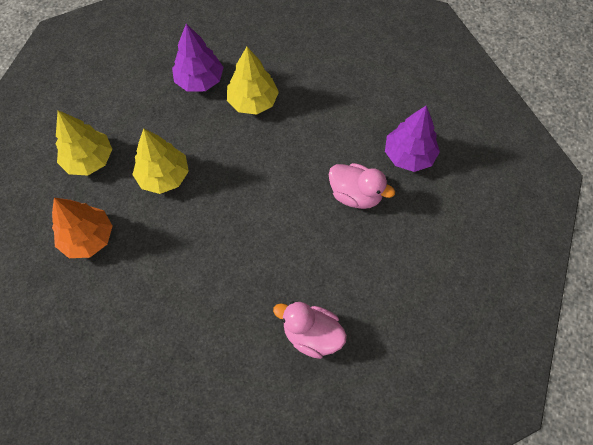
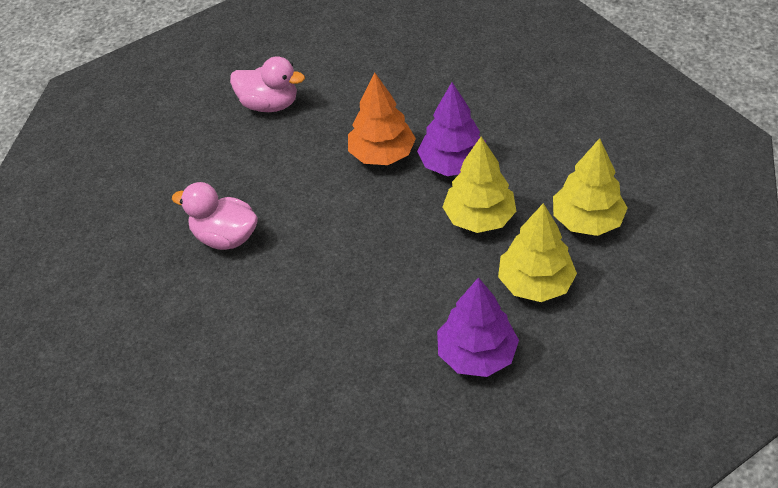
camera: 175 degrees right, 15 degrees down
(88, 238) = (542, 142): orange tree -> orange tree (382, 154)
(253, 101) = (385, 335): yellow tree -> yellow tree (535, 283)
(409, 155) = (151, 296): purple tree -> purple tree (452, 164)

